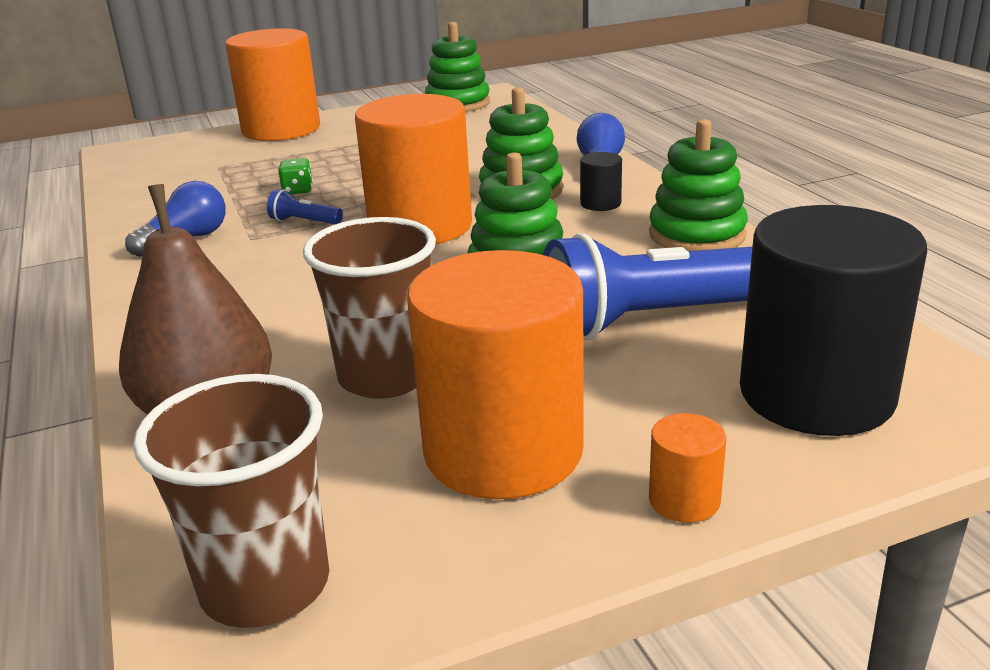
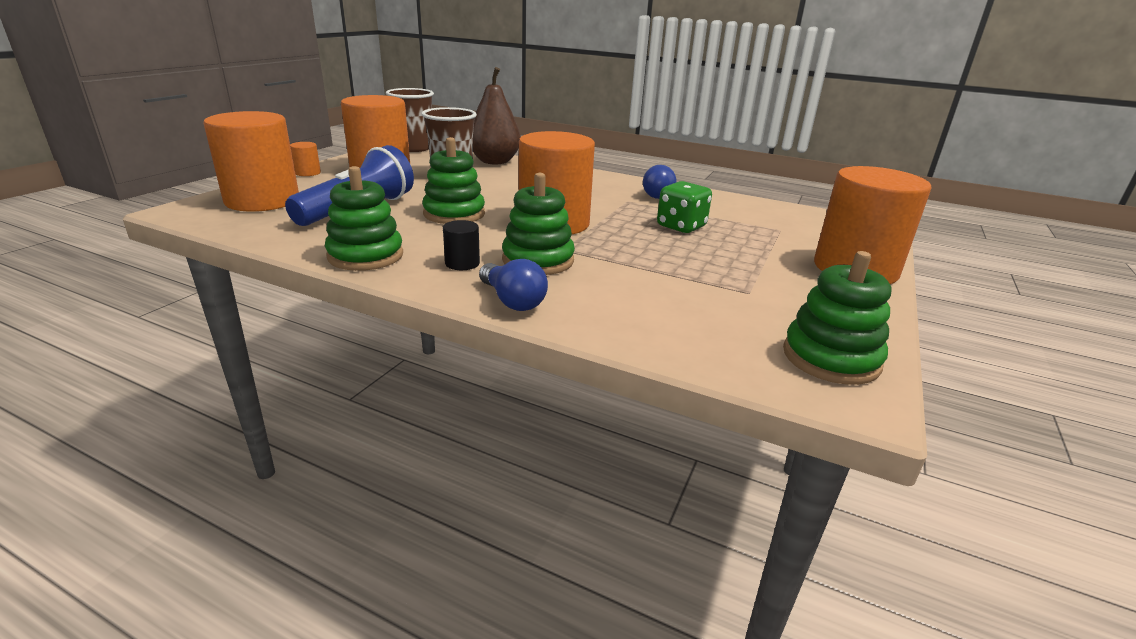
camera: 135 degrees right, 0 degrees up
(298, 190) = (681, 226): green dice -> green dice, size x1.83
(304, 222) = (624, 212): blue flashlight -> none
(816, 394) = (262, 201): black cylinder -> orange cylinder

